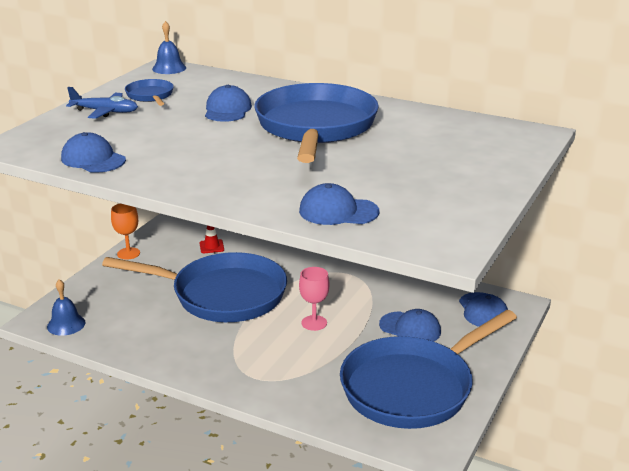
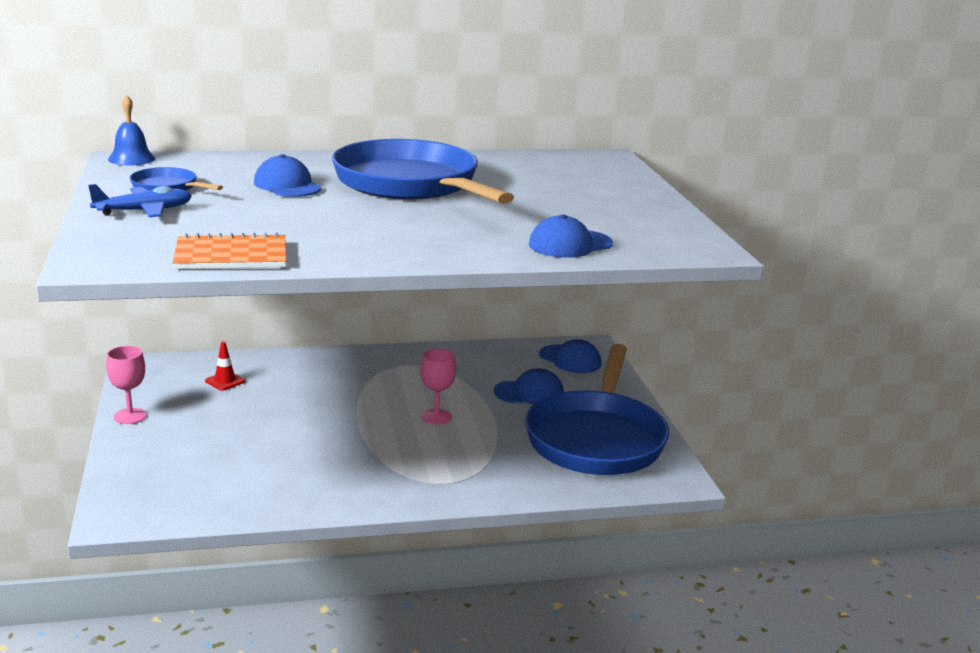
camera: 40 degrees left, 5 degrees down
(66, 324) = (158, 509): blue bell -> none
(93, 159) = (231, 256): blue cap -> orange notebook
(128, 253) = (130, 416): orange goblet -> pink goblet
(222, 295) = (305, 422): blue pan -> none

